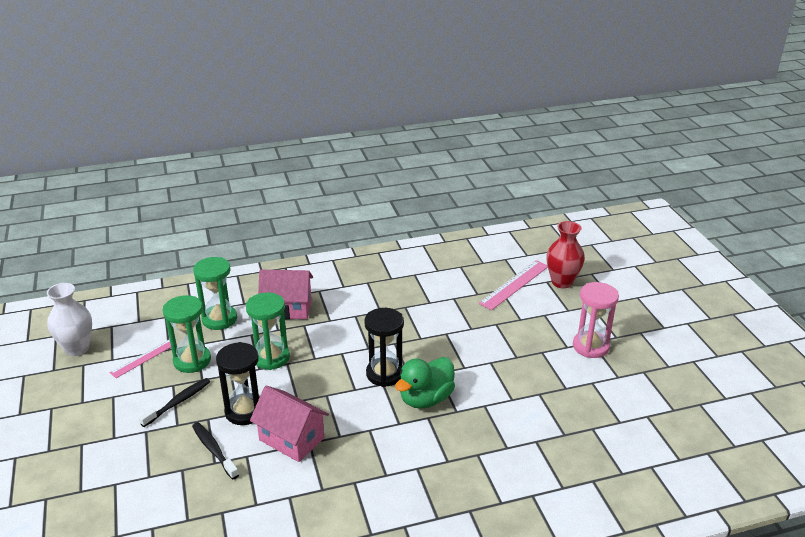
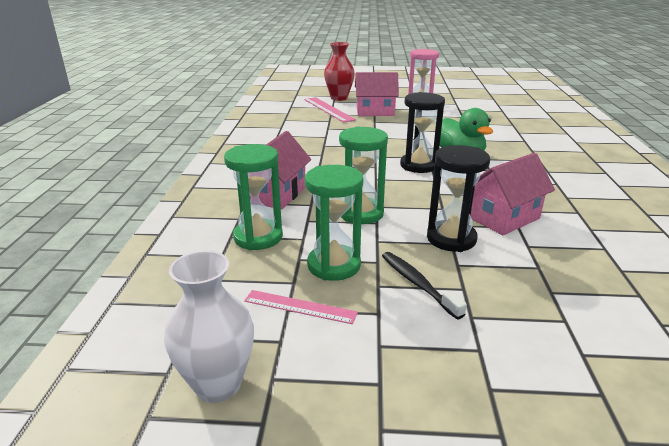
camera: 70 degrees left, 5 degrees down
(143, 358) = (300, 307): pink ruler -> pink ruler turned 45 degrees counterclockwise
(214, 450) = (516, 265): black toothbrush -> none
(531, 317) = (375, 112): none -> pink house

